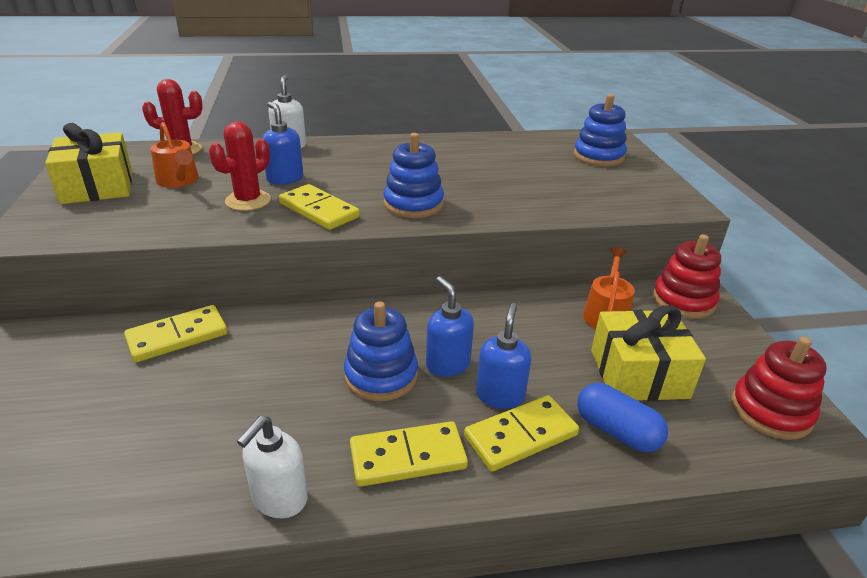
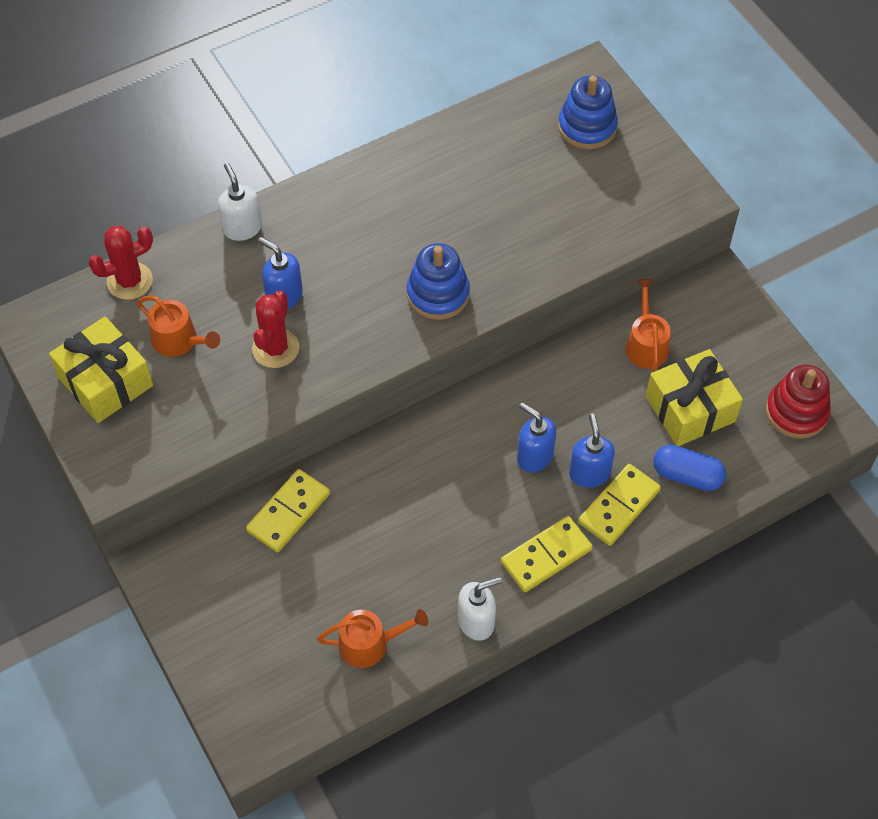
camera: 20 degrees left, 25 degrees up
(140, 478) = (369, 644): none -> orange watering can
(279, 499) = (476, 622): white soap dispenser -> white soap dispenser turned 120 degrees counterclockwise
(319, 210) = (354, 338): yellow domino -> none
(381, 376) = (487, 489): blue stacking toy -> none
(683, 300) = (710, 299): red stacking toy -> none

